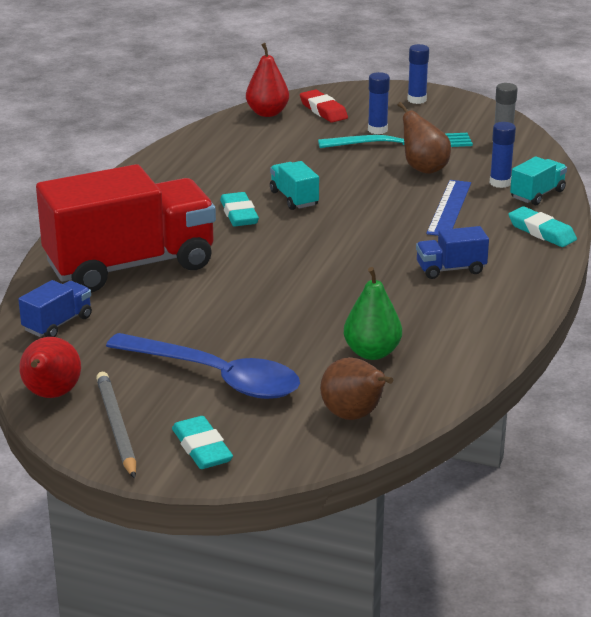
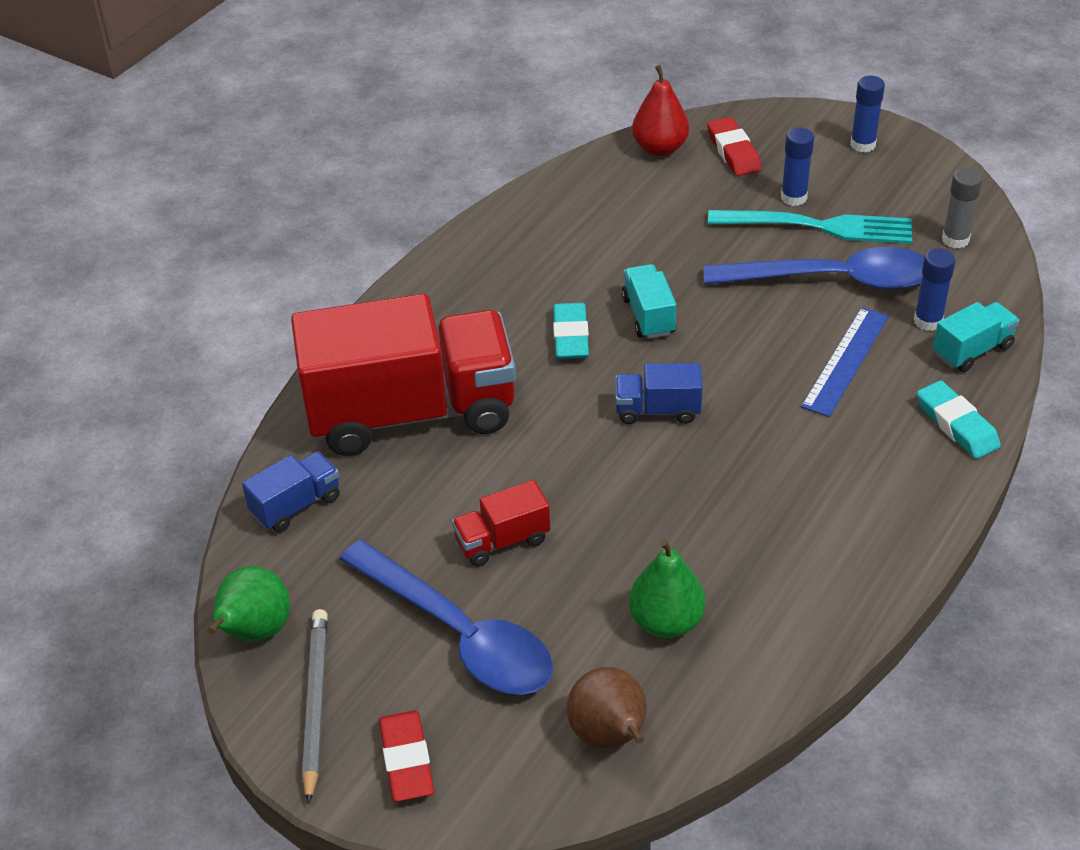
camera: 15 degrees right, 15 degrees up
(51, 395) = (254, 632): red pear -> green pear
(202, 448) = (406, 760): turquoise eraser -> red eraser
(230, 325) = (502, 541): none -> red truck
(423, 168) = (833, 280): brown pear -> blue spoon
(450, 269) = (813, 480): blue truck -> blue truck (657, 410)

